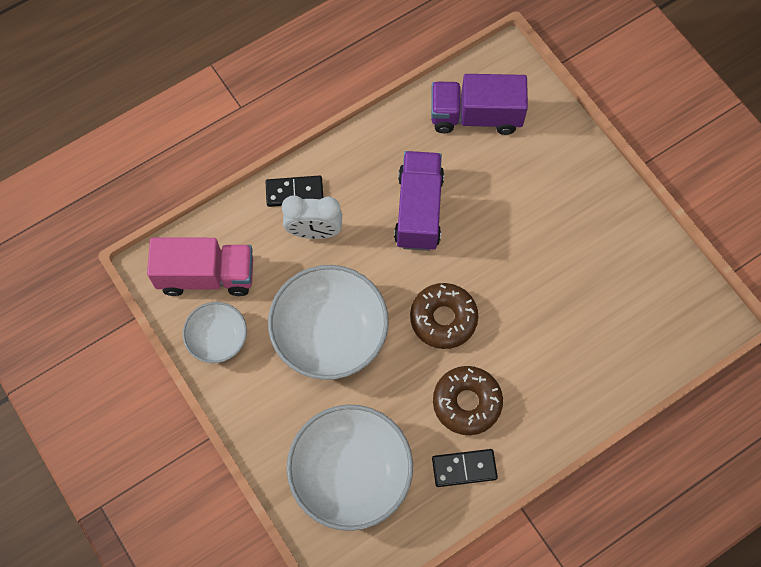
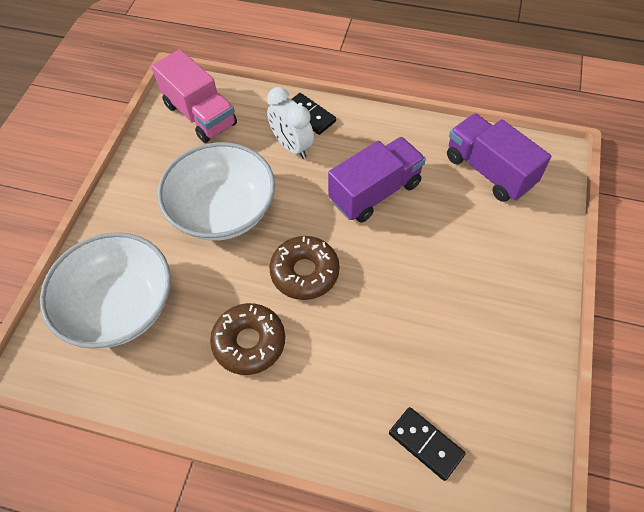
camera: 50 degrees right, 10 degrees down
(217, 338) = (159, 152): white bowl -> none
(464, 468) = (189, 384): black domino -> black domino (426, 444)

